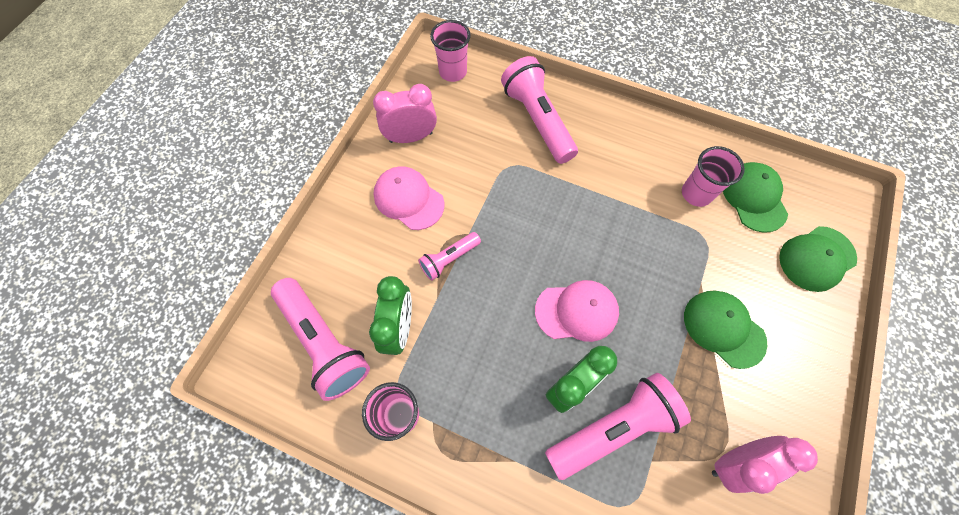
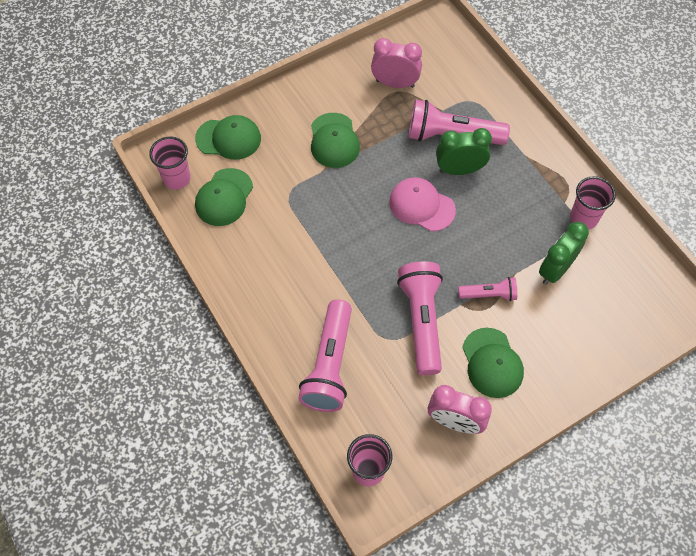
camera: 145 degrees left, 5 degrees down
(323, 342) = (617, 292): pink flashlight -> pink flashlight (422, 321)
(408, 199) = (492, 363): pink cap -> green cap
(696, 194) = (262, 226): pink cup -> pink cup (177, 178)

